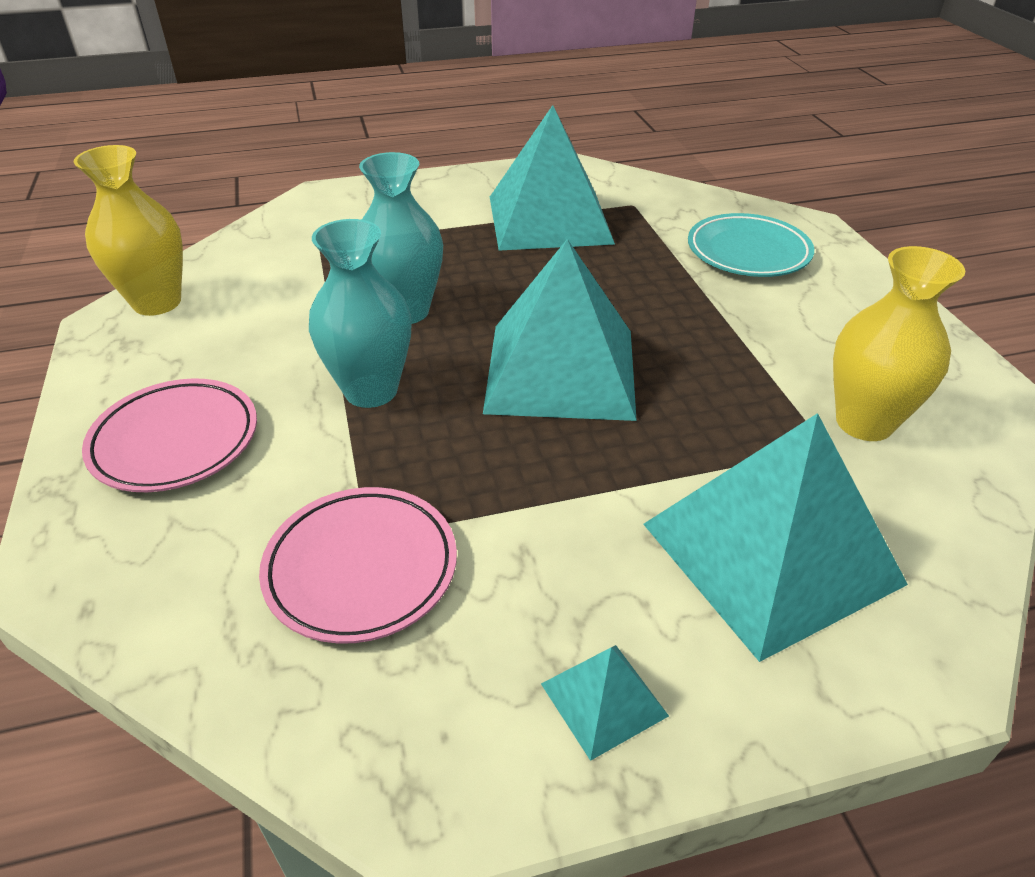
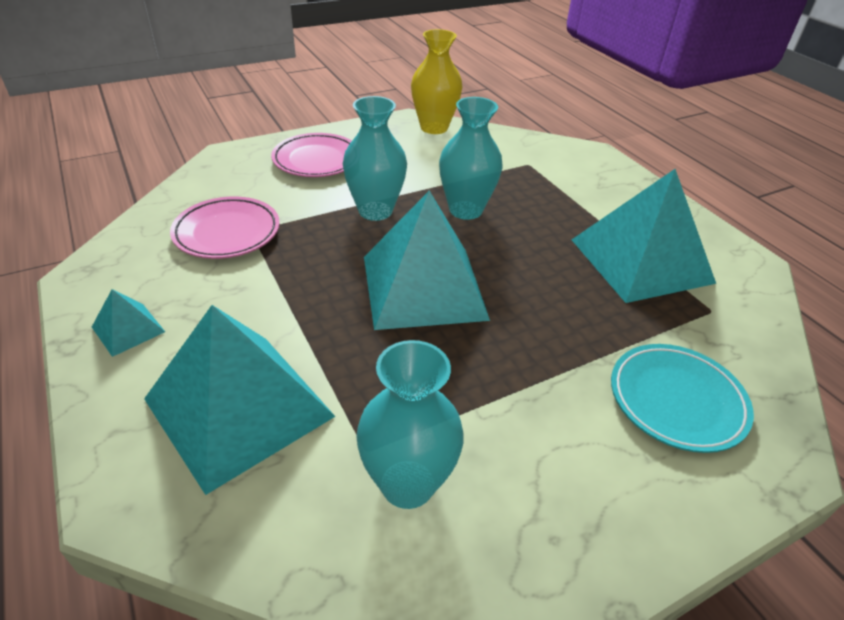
camera: 75 degrees right, 0 degrees up
(864, 422) = (407, 484): yellow vase -> turquoise vase

